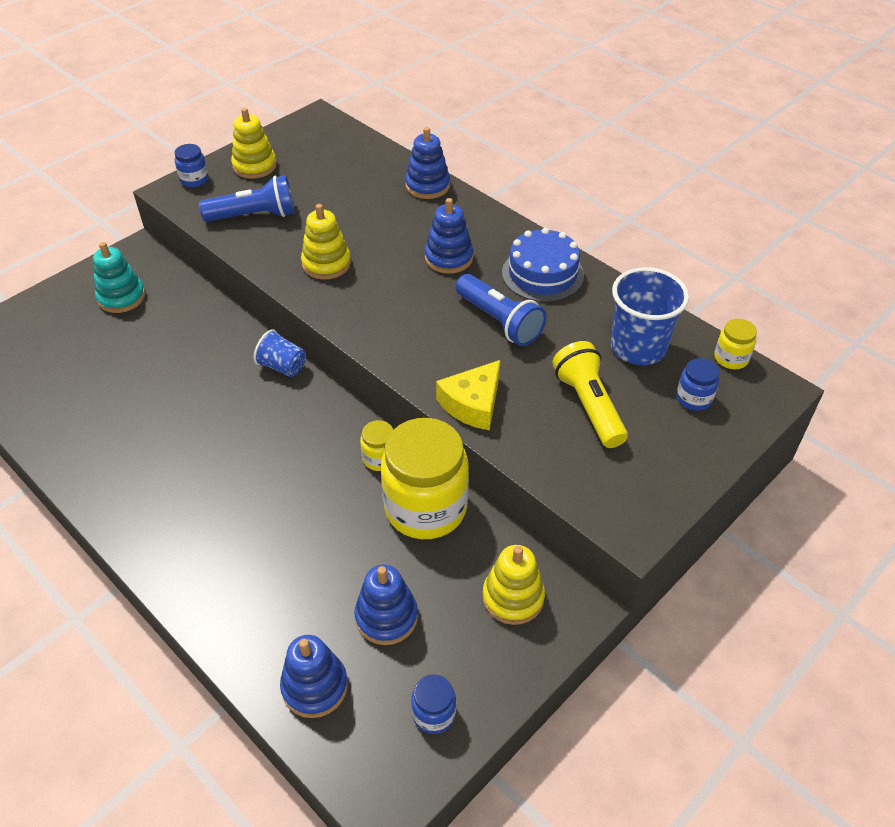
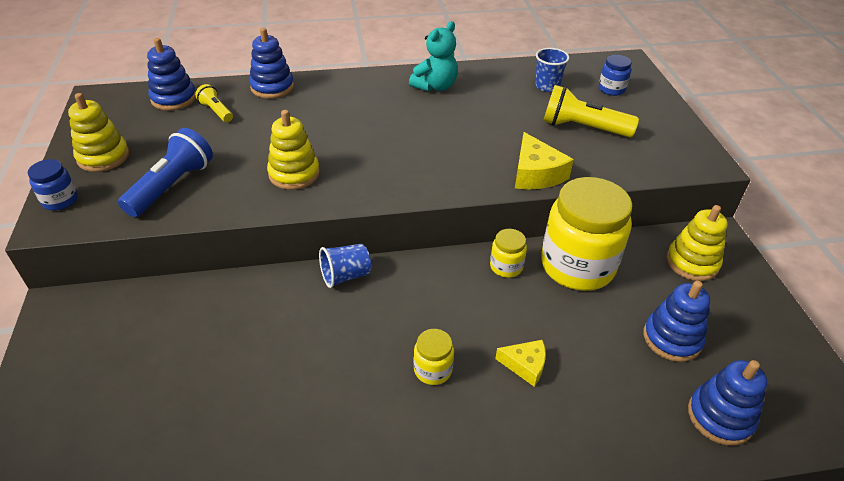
camera: 55 degrees left, 5 degrees down
(121, 297) = (110, 350): turquoise stacking toy -> none
(273, 523) = (525, 365): none -> yellow cheese
(362, 179) = (216, 111): none -> yellow flashlight
(434, 714) = (778, 354): blue jar -> none
(449, 258) = (367, 115): blue stacking toy -> blue stacking toy (174, 98)
(499, 321) = (463, 125): blue flashlight -> none
(542, 274) = (435, 86): blue cake -> turquoise teddy bear
(638, 347) = (547, 86): blue cup -> blue cup, size x0.57
(731, 358) = (589, 62): yellow jar -> yellow jar (433, 370)

